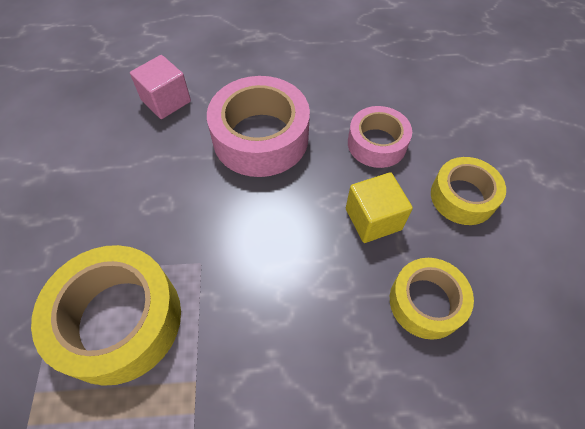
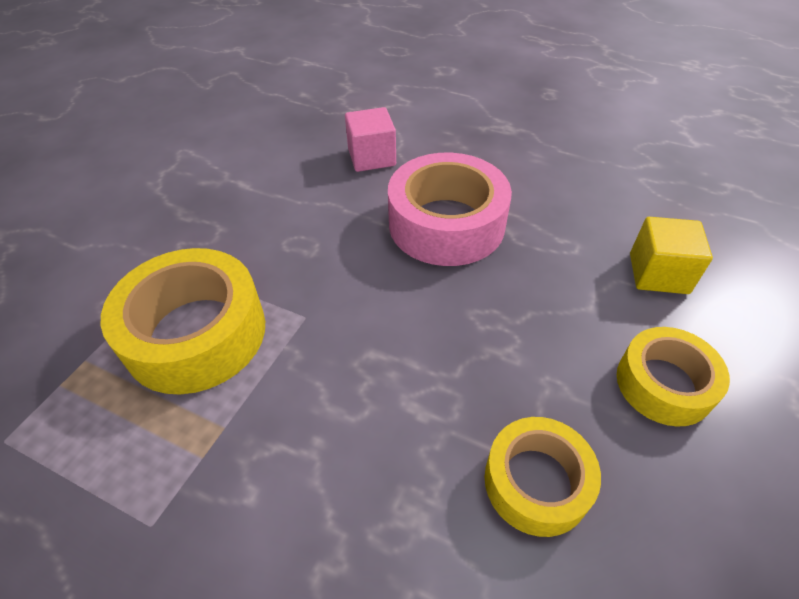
camera: 30 degrees right, 10 degrees down
(373, 219) = (525, 358): yellow cube -> yellow cube (658, 273)
(377, 143) = (581, 280): pink tape -> none

